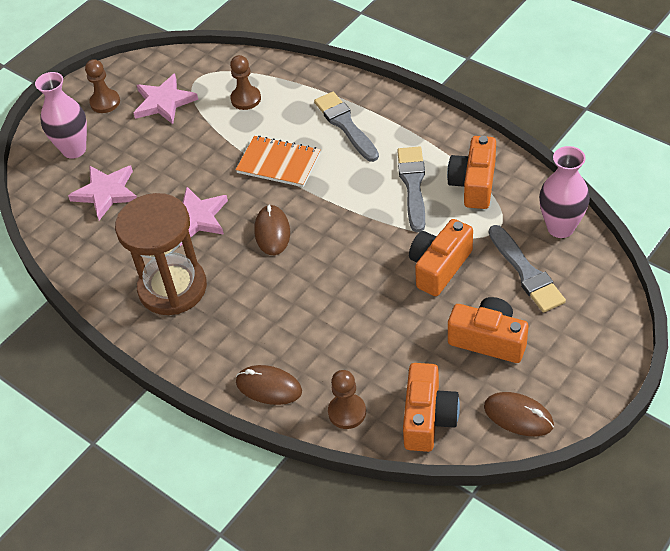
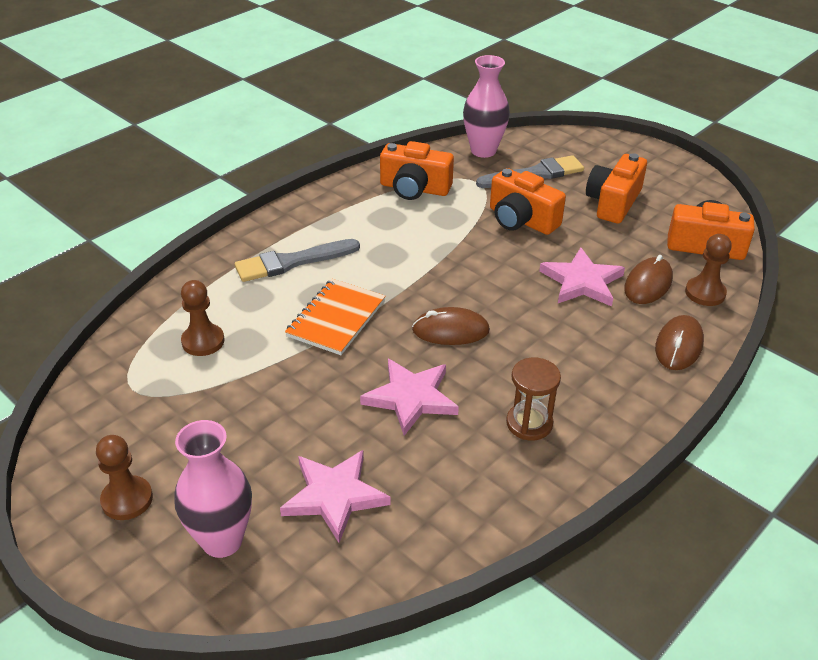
camera: 90 degrees left, 10 degrees down
(164, 102) = (164, 426): pink star -> pink star (582, 282)
(172, 288) = (529, 423): brown hourglass -> brown hourglass, size x0.51
(413, 185) = (404, 224): grey brush -> none
(518, 416) = (696, 197): brown mouse -> brown mouse (648, 284)

